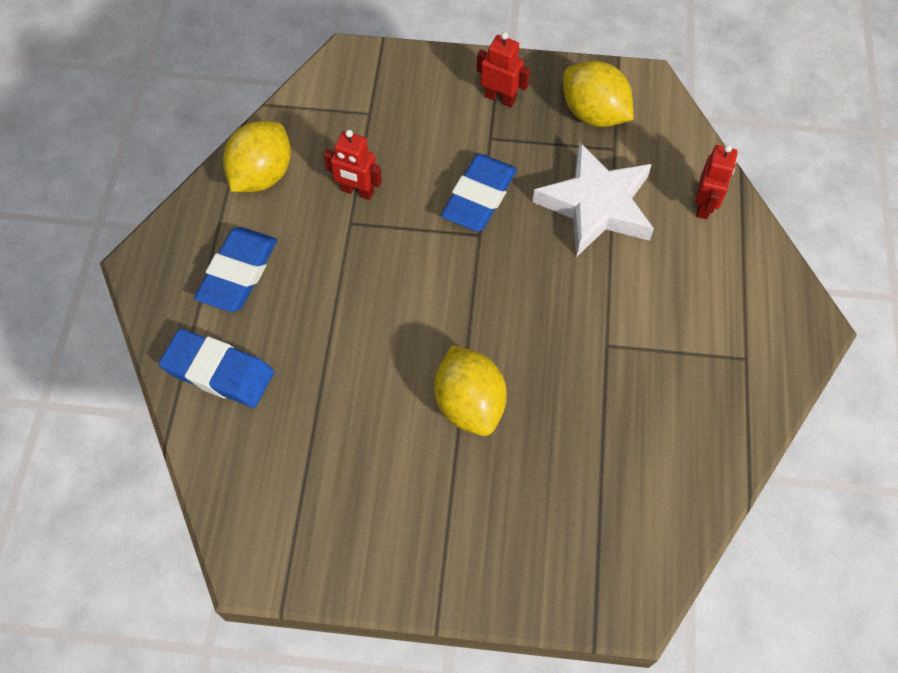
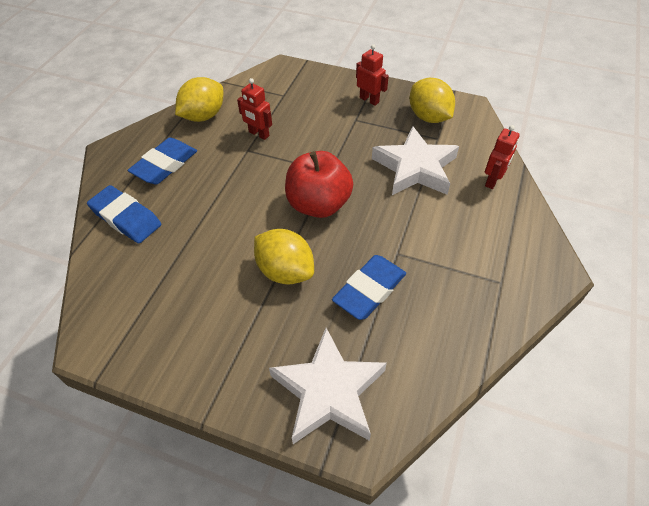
camera: 15 degrees right, 10 degrees down
(469, 403) = (285, 271): yellow lemon -> yellow lemon turned 45 degrees counterclockwise
(479, 197) = (336, 150): blue eraser -> blue eraser (369, 290)
(481, 292) = (318, 204): none -> red apple
(574, 552) = (328, 391): none -> white star

